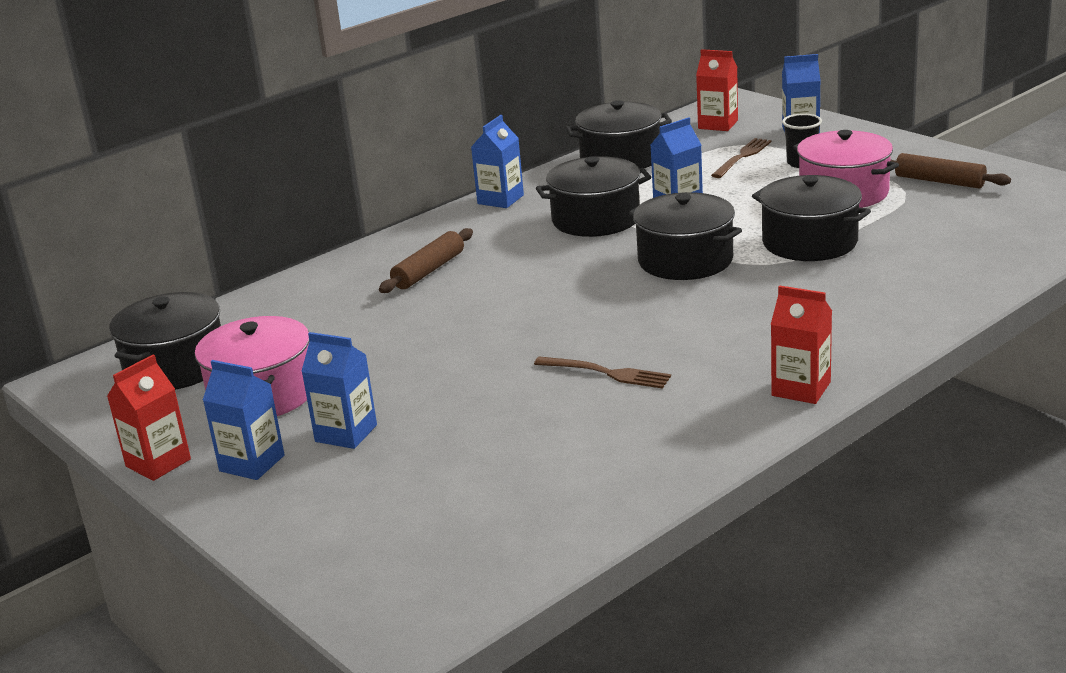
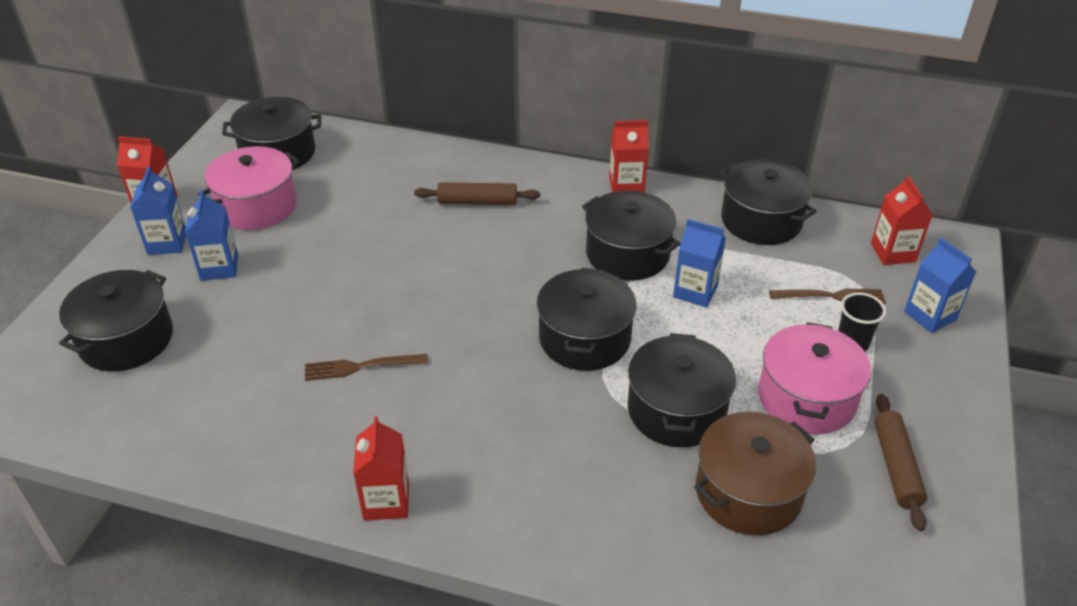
camera: 55 degrees right, 15 degrees up
(402, 512) = (126, 339): none -> black pot
(500, 199) = (626, 186): blue carton -> red carton
(607, 373) = (360, 367): brown fork -> brown fork turned 90 degrees clockwise
(921, 236) = (748, 492): none -> brown pot

